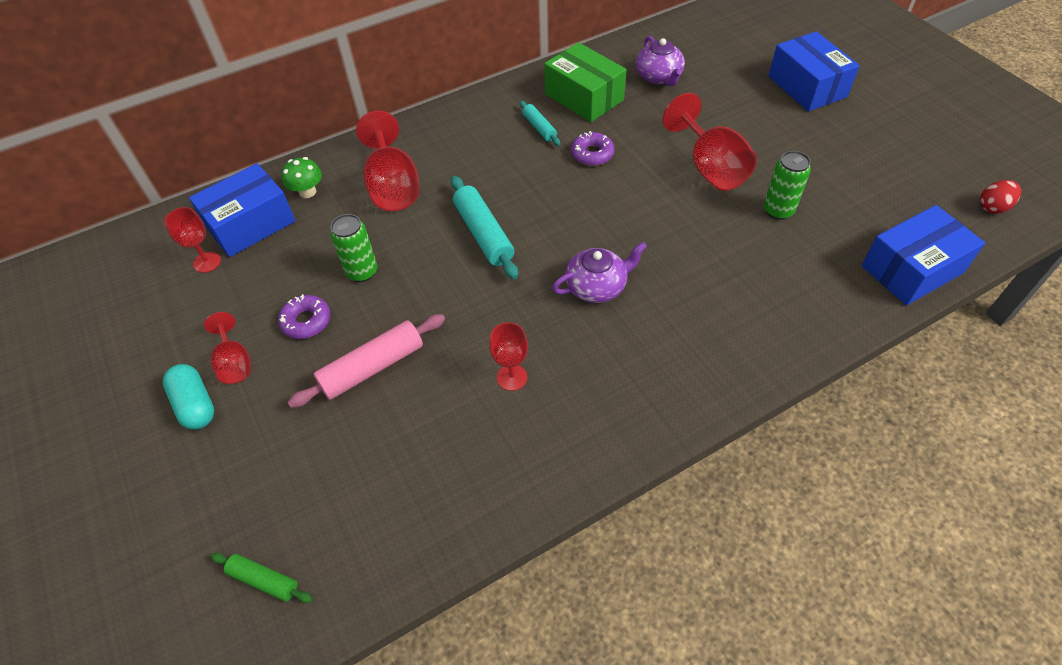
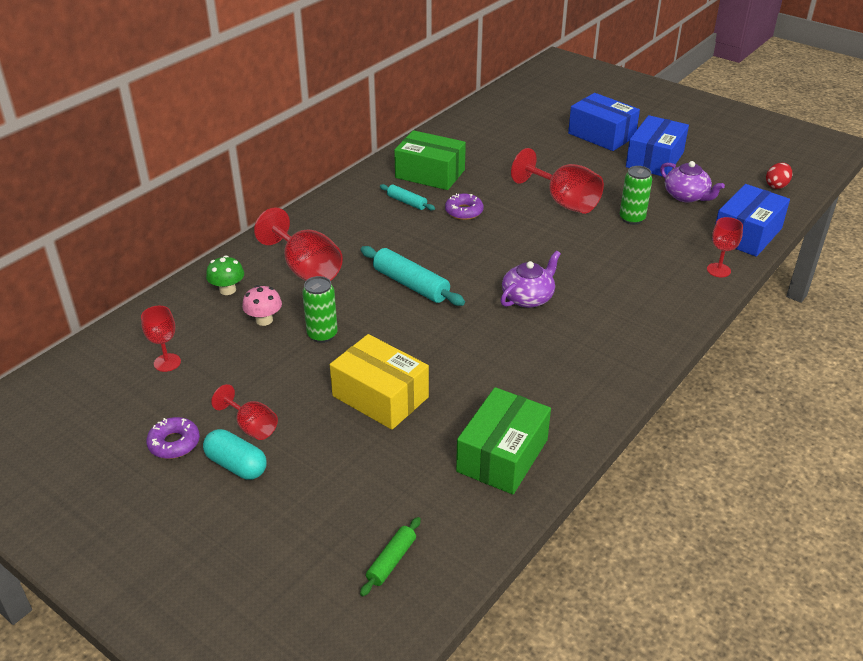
camera: 25 degrees left, 15 degrees down
(250, 224) = (189, 325): blue box -> blue box (654, 159)
(264, 580) = (391, 561): green rolling pin -> green rolling pin turned 60 degrees counterclockwise
(306, 321) = (297, 381): purple donut -> purple donut (174, 443)
(319, 237) = (264, 320): none -> pink mushroom
(372, 367) = (380, 396): pink rolling pin -> yellow box
(450, 487) = (502, 455): none -> green box
(512, 377) = (502, 372): red goblet -> red goblet (718, 270)
(659, 77) = (482, 149): purple teapot -> purple teapot (686, 196)

